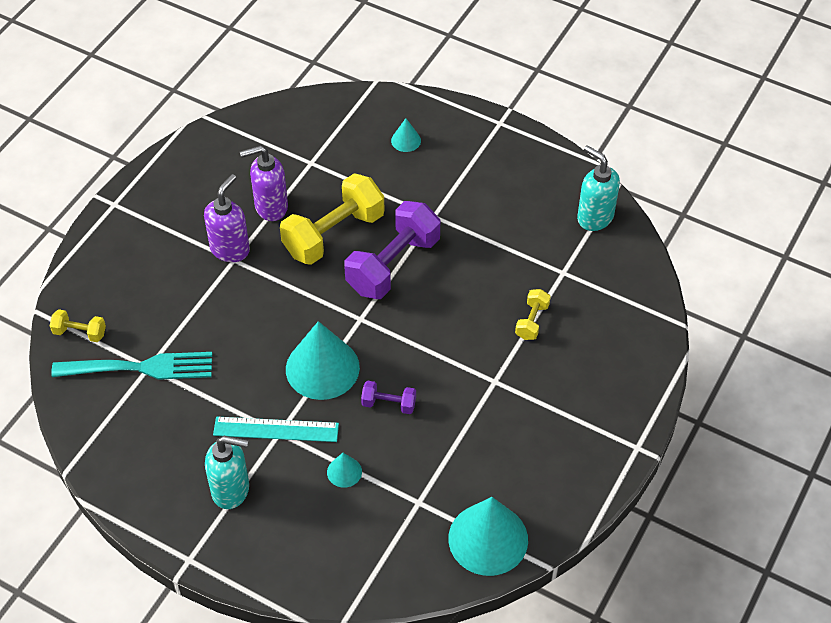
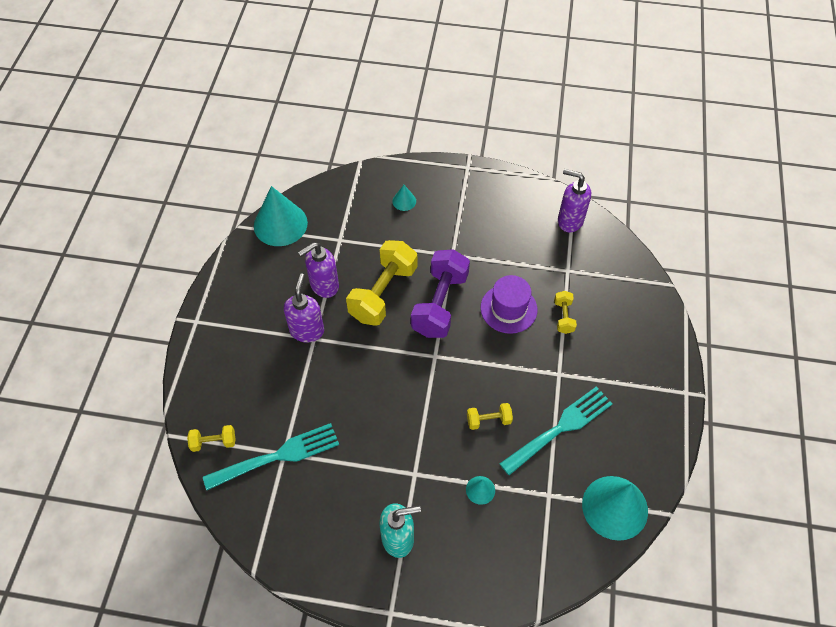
camera: 20 degrees left, 5 degrees up
(276, 429) = (410, 472): turquoise ruler -> none
(322, 368) = (424, 407): turquoise cone -> turquoise cone (280, 224)
(389, 404) = (488, 420): purple dumbbell -> yellow dumbbell
(467, 438) = (560, 428): none -> turquoise fork
(471, 293) = (508, 308): none -> purple hat
(594, 217) = (569, 220): turquoise soap dispenser -> purple soap dispenser

